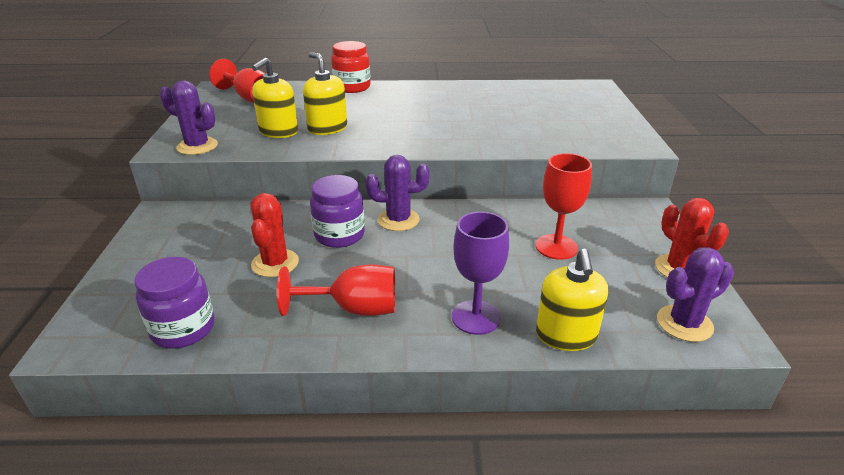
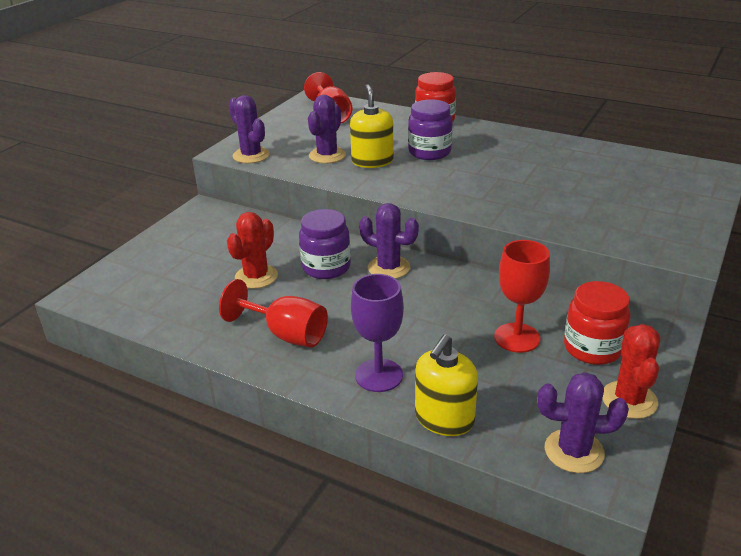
camera: 30 degrees right, 0 degrees up
(183, 329) = (155, 308): purple jar -> purple jar (429, 152)
(278, 132) = (327, 155): yellow soap dispenser -> purple cactus
(617, 237) = (592, 348): none -> red jar

